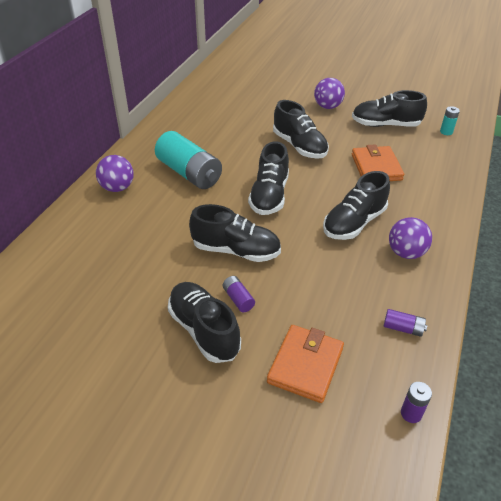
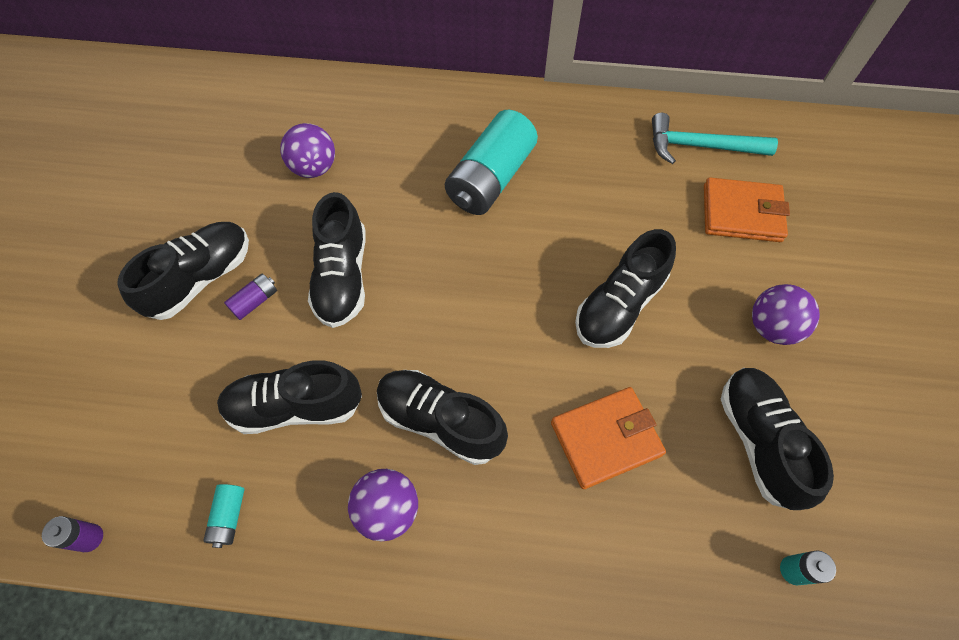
camera: 75 degrees right, 20 degrees up
(117, 188) = (432, 113): purple ball -> purple ball (314, 168)
(209, 99) = (700, 146): none -> turquoise hammer
(269, 195) = (472, 290): black shoe -> black shoe (295, 406)
(305, 365) = (157, 399): orange wallet -> orange wallet (741, 213)
(403, 328) = (229, 517): purple battery -> turquoise battery

